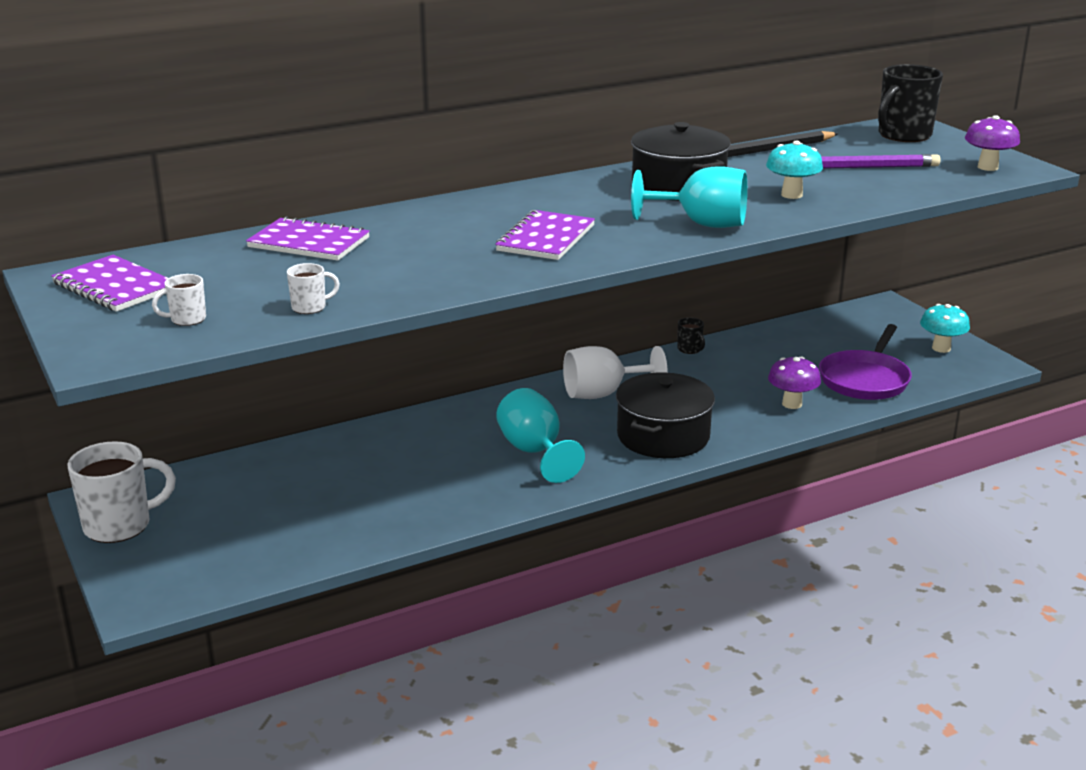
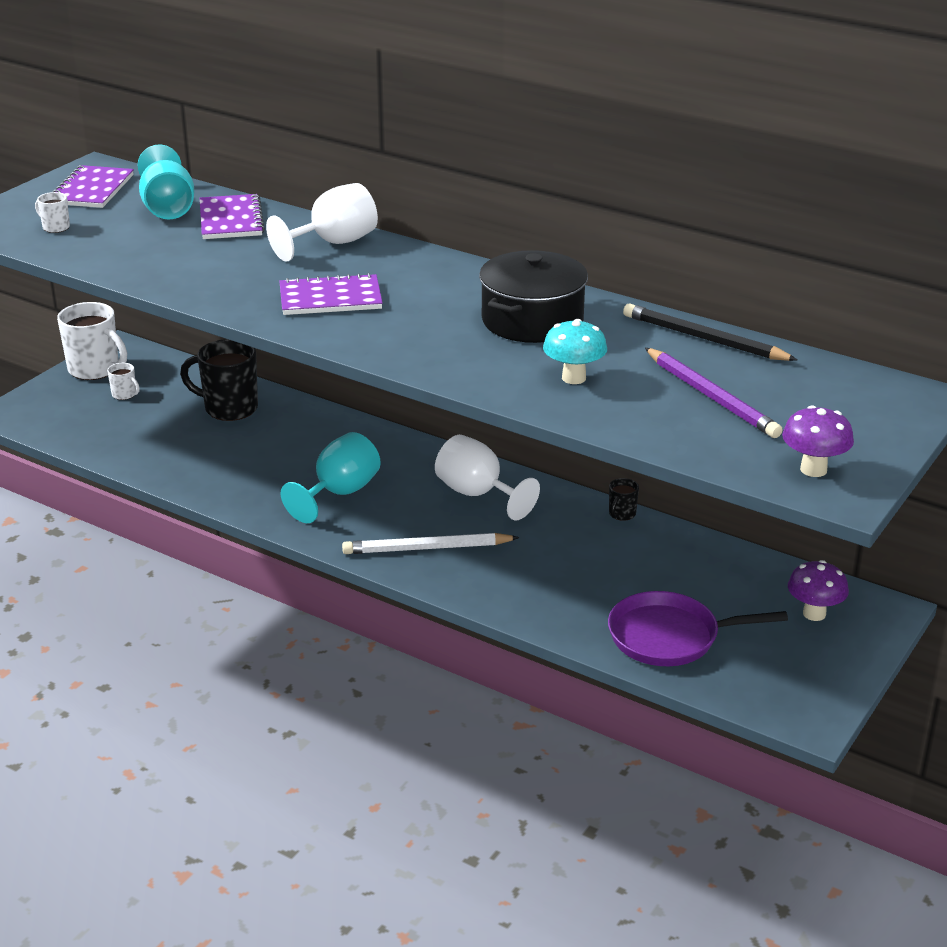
camera: 60 degrees right, 5 degrees up
(310, 307) = (108, 257): white mug -> white mug (124, 394)
(430, 216) = (333, 243): none -> white goblet
(663, 436) = (427, 548): black pot -> white pencil
(701, 224) = (439, 353): turquoise goblet -> turquoise goblet (167, 208)
(792, 404) = (564, 603): purple mushroom -> purple mushroom (814, 614)
(903, 135) = (865, 400): black mug -> black mug (229, 408)
(941, 348) = (810, 673): turquoise mushroom -> none

